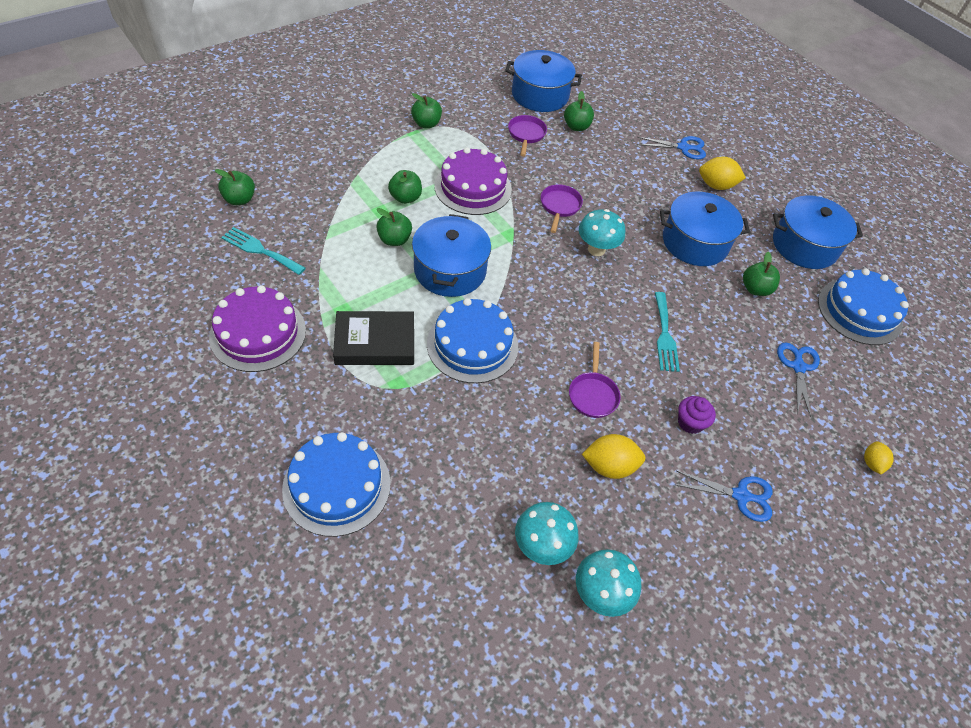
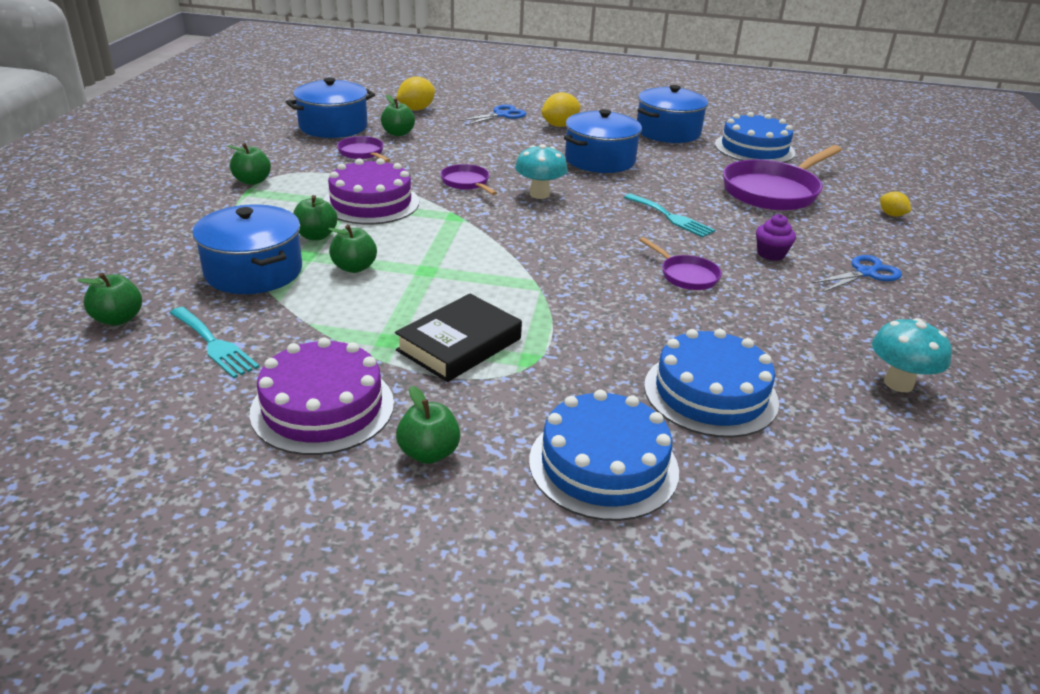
camera: 40 degrees left, 20 degrees down
(260, 250) = (214, 344): turquoise fork -> turquoise fork turned 120 degrees counterclockwise
(450, 270) = (443, 262): blue pot -> blue pot (253, 271)
(472, 345) = (546, 298): blue cake -> blue cake (710, 393)
(541, 546) = (817, 385): turquoise mushroom -> none
(609, 466) = (770, 308): yellow lemon -> yellow lemon (416, 109)
(755, 289) = (680, 166): green apple -> green apple (429, 453)
(798, 367) = (774, 191): blue scissors -> purple pan

